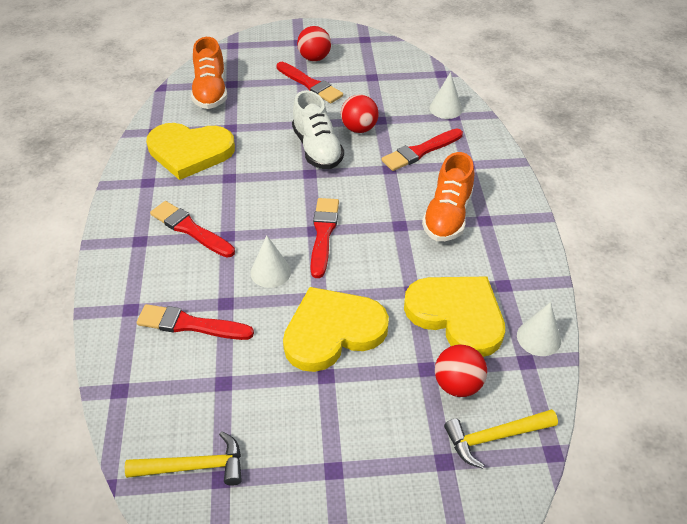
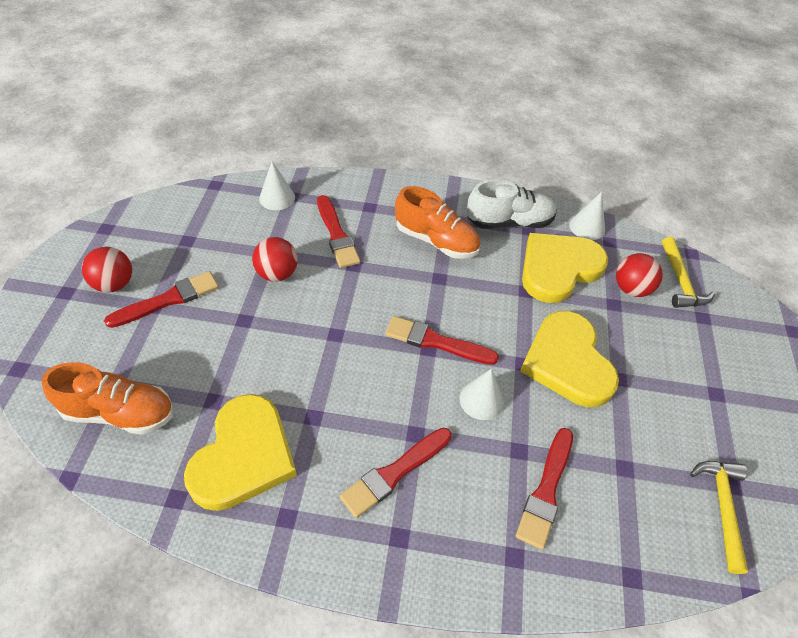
camera: 80 degrees left, 5 degrees up
(317, 149) = (296, 318): white shoe -> white shoe (509, 222)

